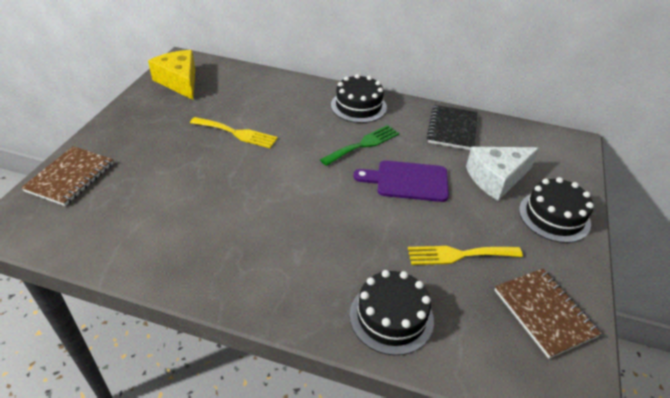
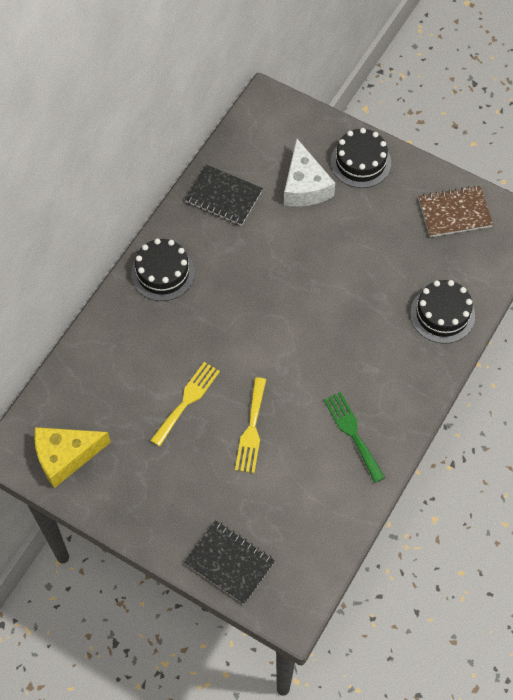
camera: 75 degrees left, 20 degrees up
(70, 177) = (229, 563): brown notebook -> black notebook
(363, 144) = (232, 284): green fork -> green fork (353, 433)
(407, 181) = (294, 260): purple cutting board -> none
(458, 255) = (390, 249): yellow fork -> yellow fork (251, 430)

